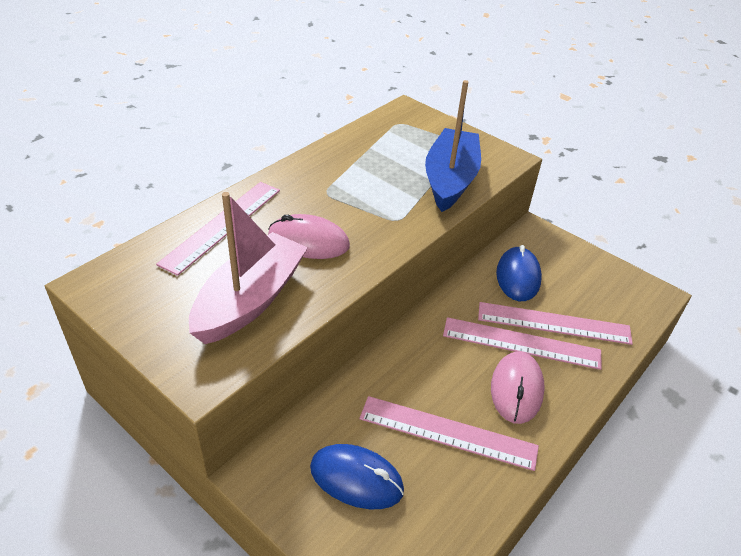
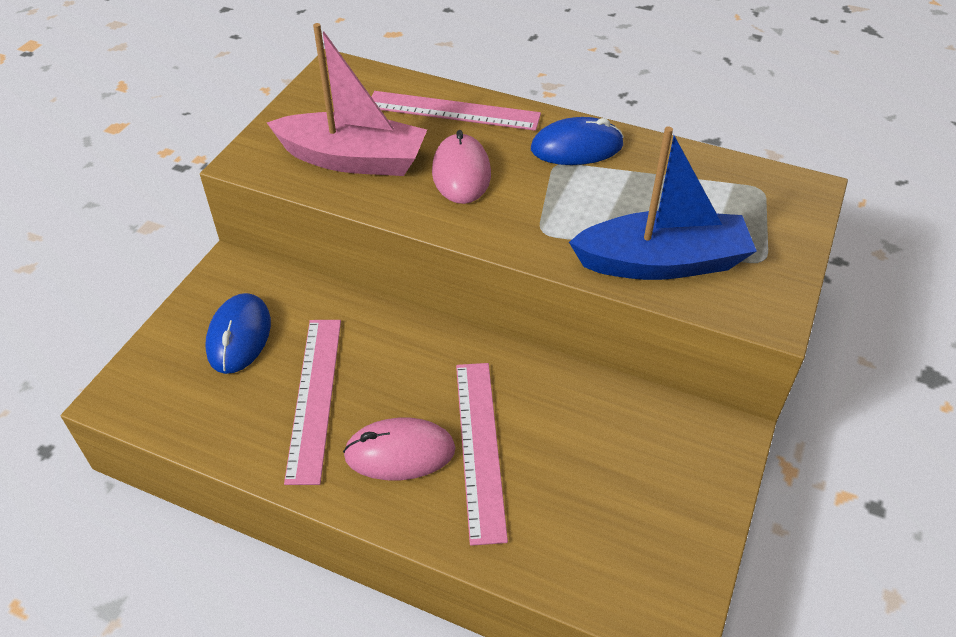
camera: 75 degrees right, 5 degrees up
(518, 276) = (609, 427): blue mouse -> blue mouse (577, 147)
(554, 323) = (534, 480): pink ruler -> none

